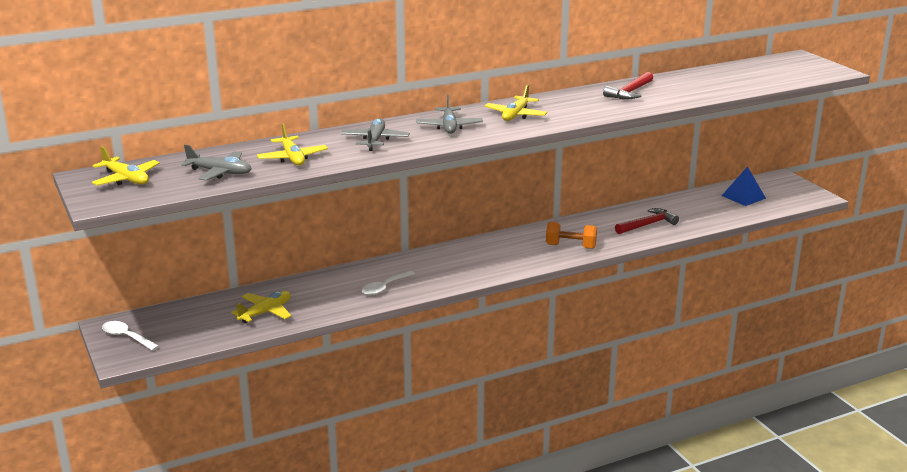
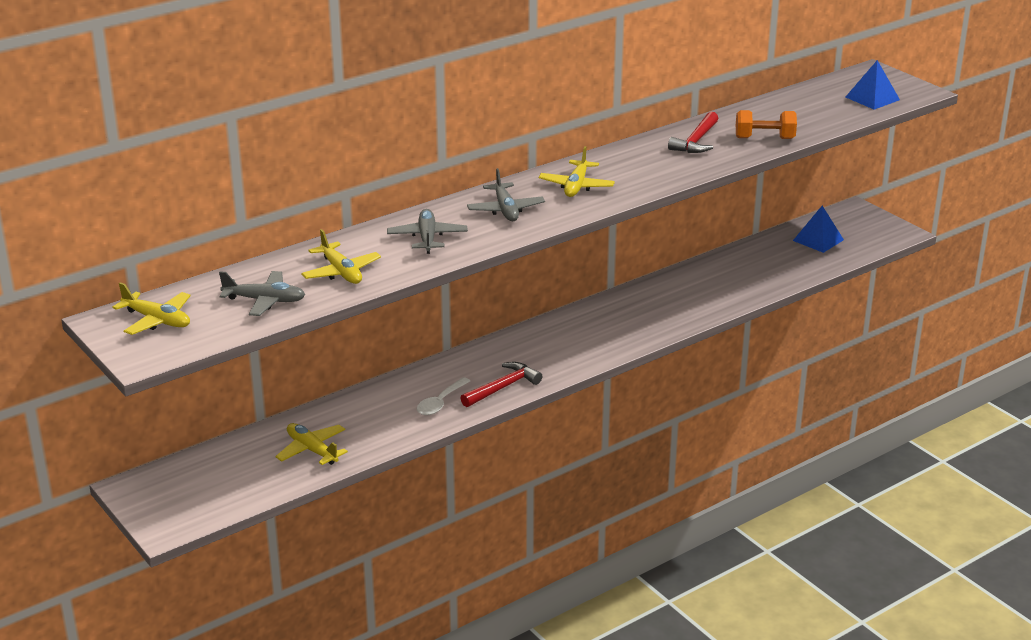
camera: 10 degrees left, 5 degrees up
(127, 337) = (159, 500): white spoon -> none
(265, 312) = (312, 450): yellow plane -> yellow plane turned 75 degrees counterclockwise
(570, 246) = (639, 326): orange dumbbell -> orange dumbbell (764, 138)
(647, 225) = (718, 288): red hammer -> red hammer (502, 387)
(793, 74) = (872, 98): none -> blue pyramid

